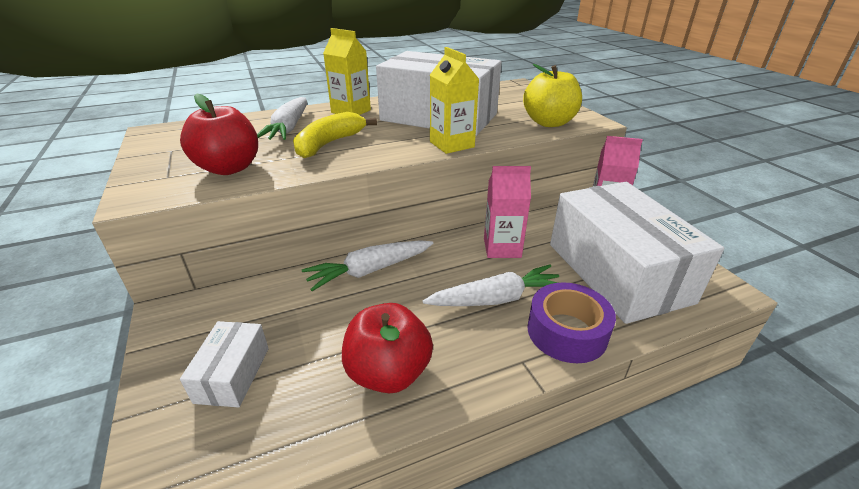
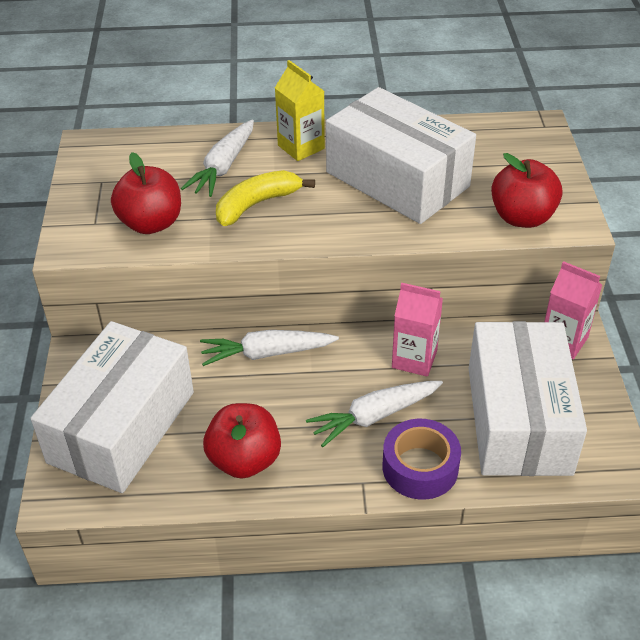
camera: 20 degrees right, 10 degrees up
(232, 374) = (122, 427): white box -> white box, size x2.25
(452, 144) = (385, 233): yellow carton -> none
(496, 299) = (374, 416): white carrot -> white carrot turned 150 degrees clockwise
(549, 123) = (522, 217): yellow apple -> red apple

